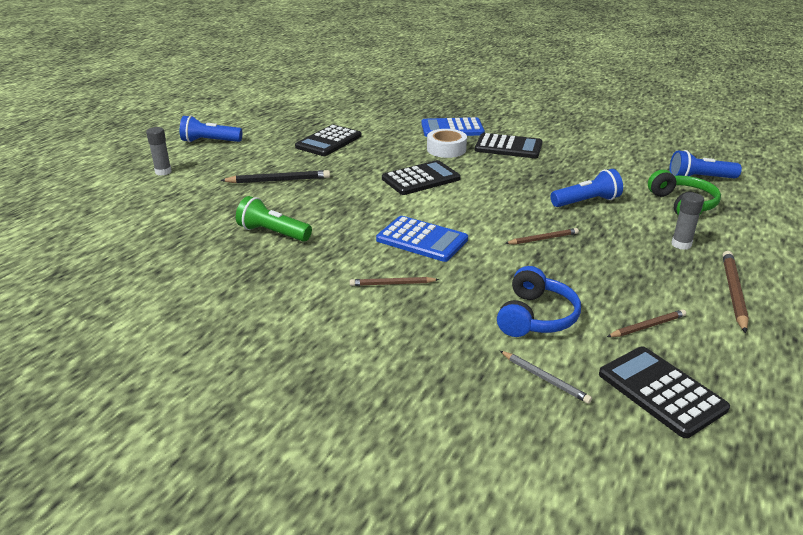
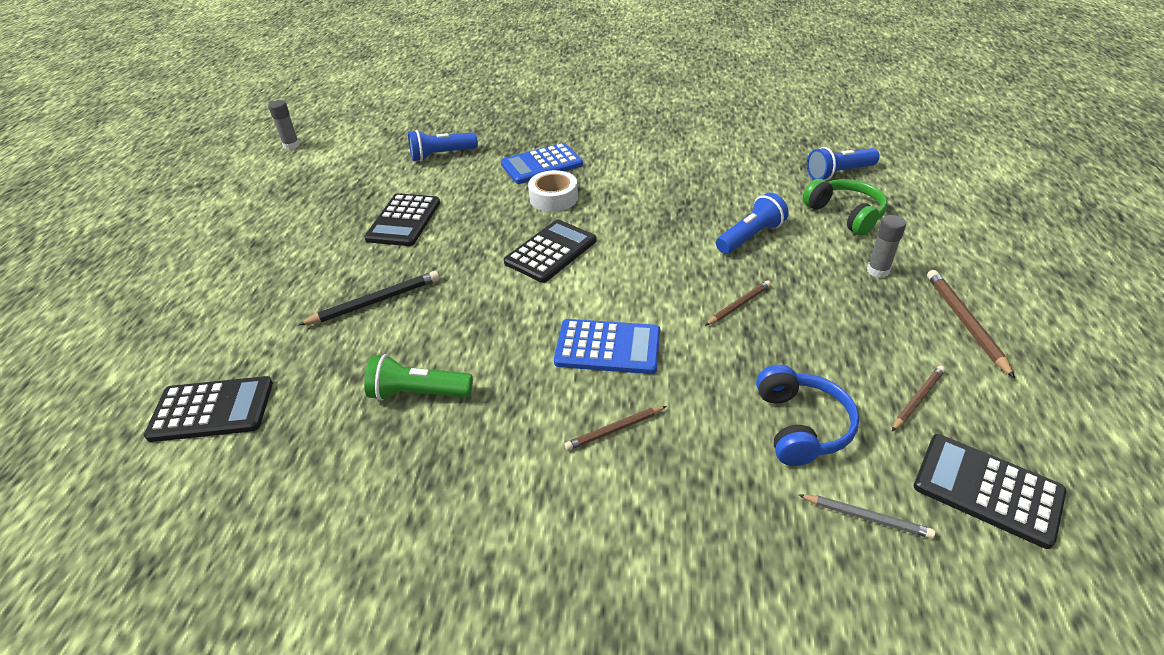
camera: 20 degrees left, 10 degrees up
(163, 172) = (204, 330): grey glue stick -> grey glue stick (291, 146)
(210, 141) = (243, 260): blue flashlight -> blue flashlight (441, 155)
(508, 147) = (620, 177): black calculator -> black calculator (212, 410)

